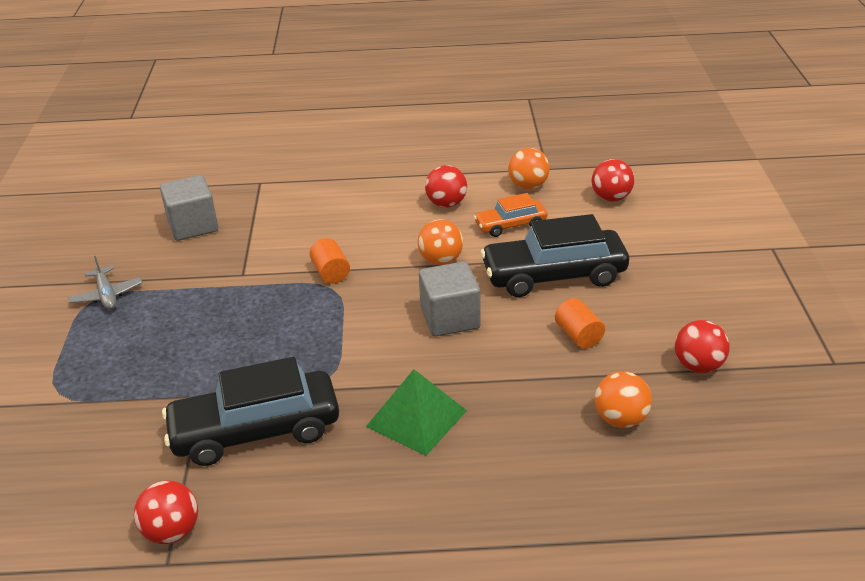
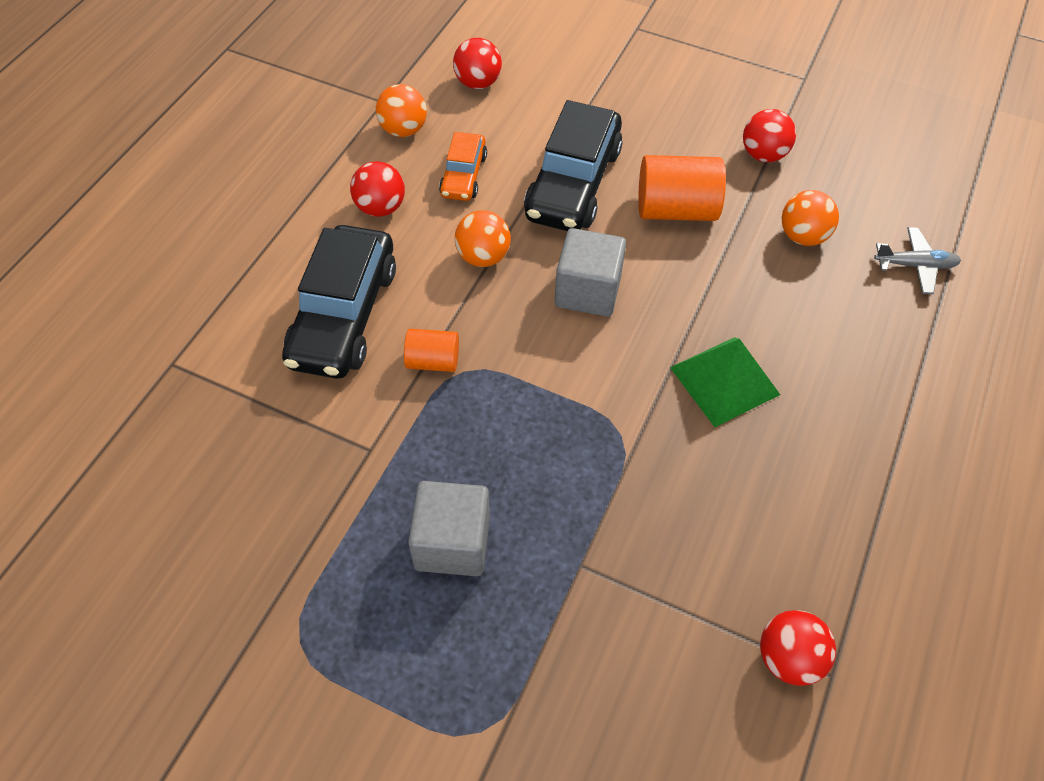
camera: 65 degrees left, 20 degrees up
(107, 295) = (301, 621): grey plane -> grey plane (915, 265)
(193, 226) = (213, 472): grey cube -> grey cube (452, 543)
(255, 430) = (669, 529): black car -> black car (344, 315)
(578, 336) = (676, 209): orange cylinder -> orange cylinder, size x1.73

